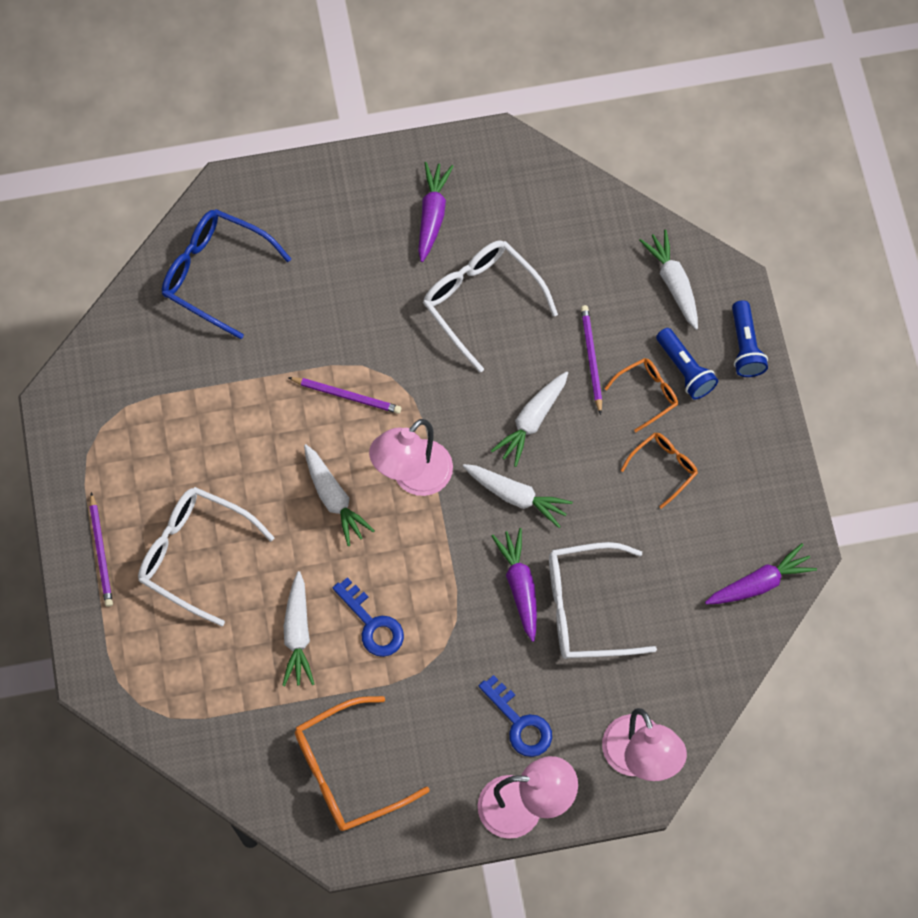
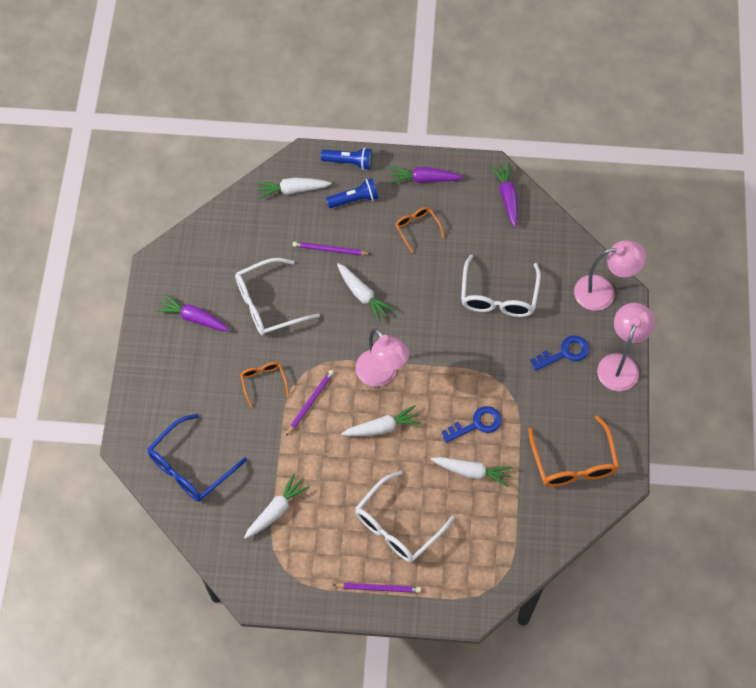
camera: 75 degrees left, 5 degrees down
(516, 496) = (412, 317): white carrot -> white carrot (276, 510)
(520, 586) = (473, 330): purple carrot -> purple carrot (424, 179)
(647, 394) = (364, 225): orange glasses -> orange glasses (263, 382)

